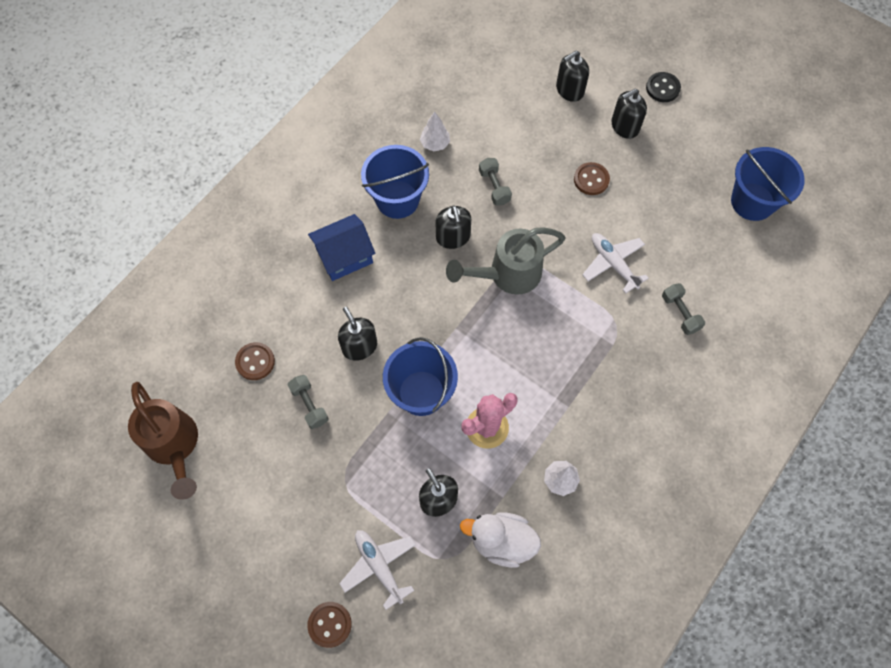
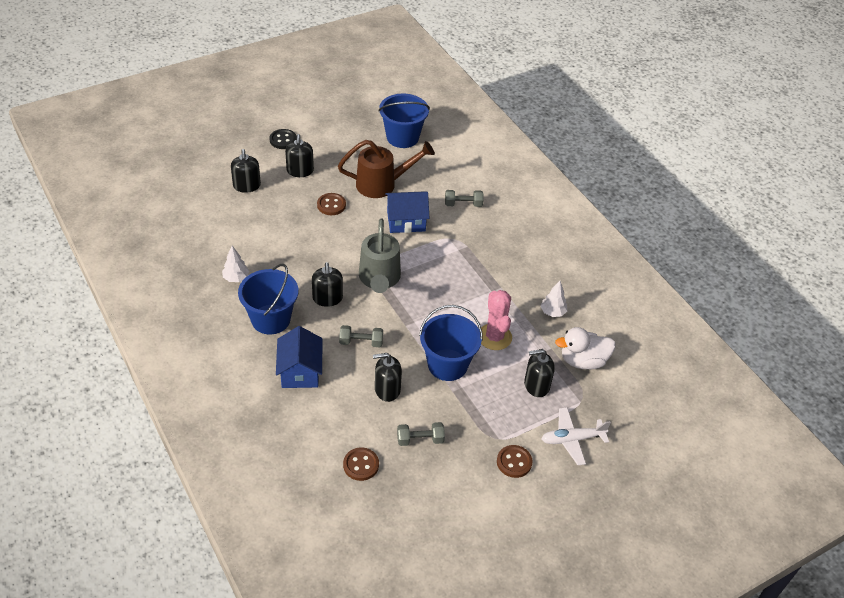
camera: 70 degrees left, 20 degrees down
(174, 445) = (407, 550): brown watering can -> brown watering can (382, 184)
(329, 624) = (604, 486): brown button -> brown button (514, 462)
(453, 237) = (327, 298): black soap dispenser -> black soap dispenser turned 75 degrees clockwise
(494, 187) = (300, 258): grey dumbbell -> grey dumbbell (361, 342)
(501, 541) = (583, 361): white duck -> white duck turned 45 degrees clockwise
(613, 264) = (406, 221): white plane -> blue house

